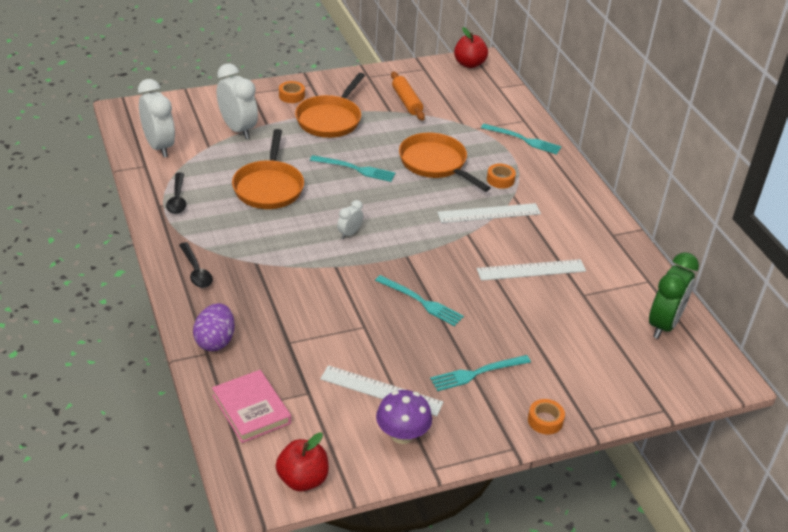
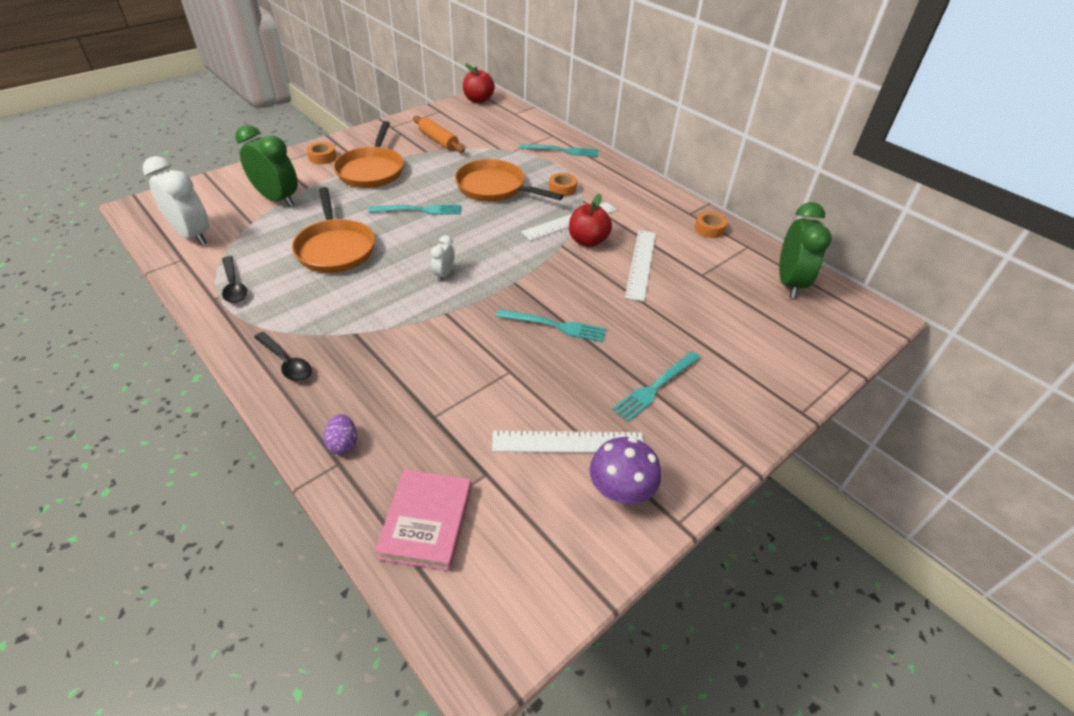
camera: 20 degrees left, 5 degrees up
(215, 341) = (343, 443): purple egg -> purple egg, size x0.62
(238, 129) = (277, 199): white clock -> green clock
(251, 409) = (426, 522): pink book -> pink book turned 60 degrees clockwise
(302, 479) = (536, 601): red apple -> red apple (587, 241)
(531, 270) = (640, 264): white ruler -> white ruler turned 45 degrees counterclockwise
(545, 420) = (754, 418): orange tape -> orange tape (709, 229)

